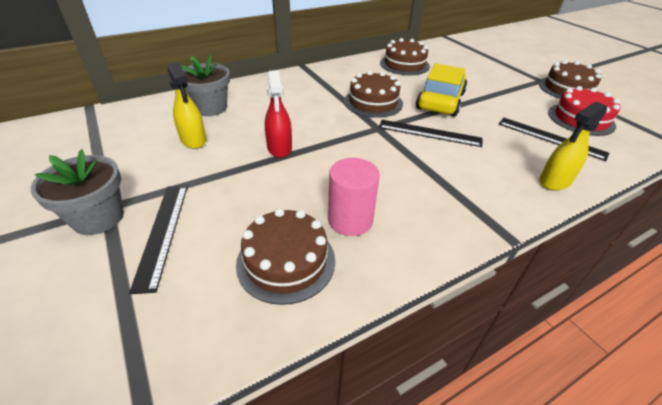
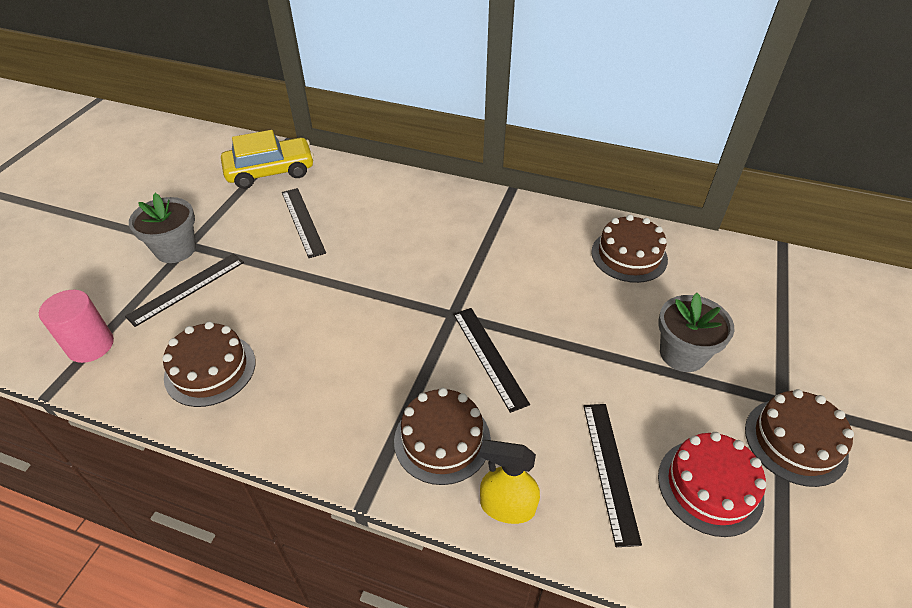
camera: 50 degrees right, 5 degrees up
(193, 140) = (303, 221): yellow spray bottle -> black ruler
(210, 108) = (358, 194): grey flower pot -> grey flower pot (682, 354)
(279, 148) = (344, 274): red spray bottle -> none
(350, 220) = (288, 377): pink cylinder -> pink cylinder (91, 345)
(373, 102) = (500, 282): brown cake -> brown cake (442, 440)
(440, 101) = (575, 331): yellow car -> yellow car (270, 171)

